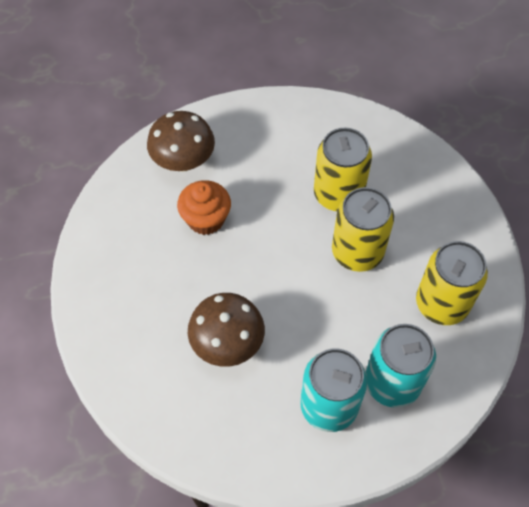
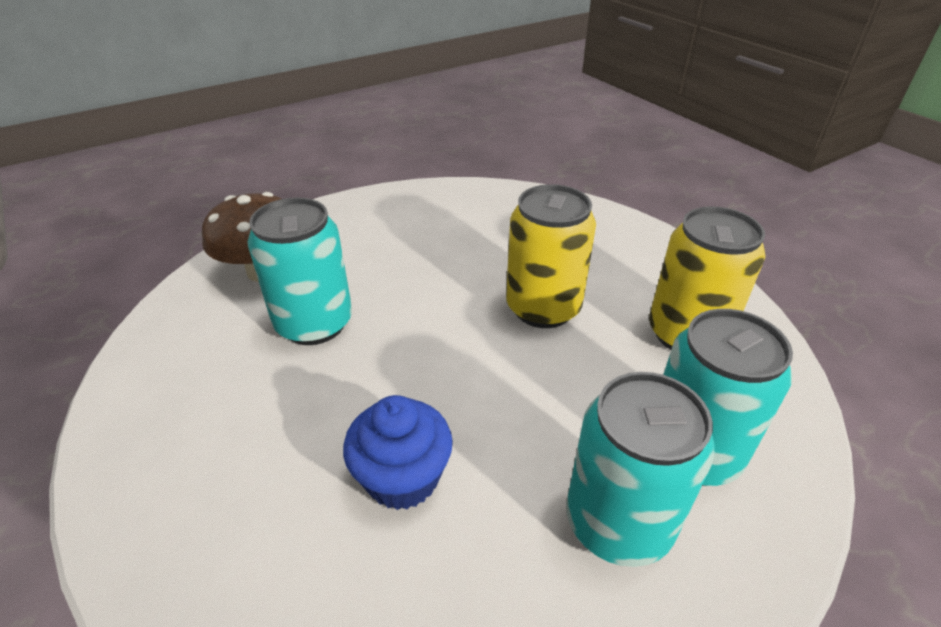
camera: 20 degrees left, 20 degrees down
(206, 219) = (314, 324): orange cupcake -> turquoise can
(227, 343) = (402, 478): brown mushroom -> blue cupcake
(338, 194) = (486, 258): yellow can -> none

